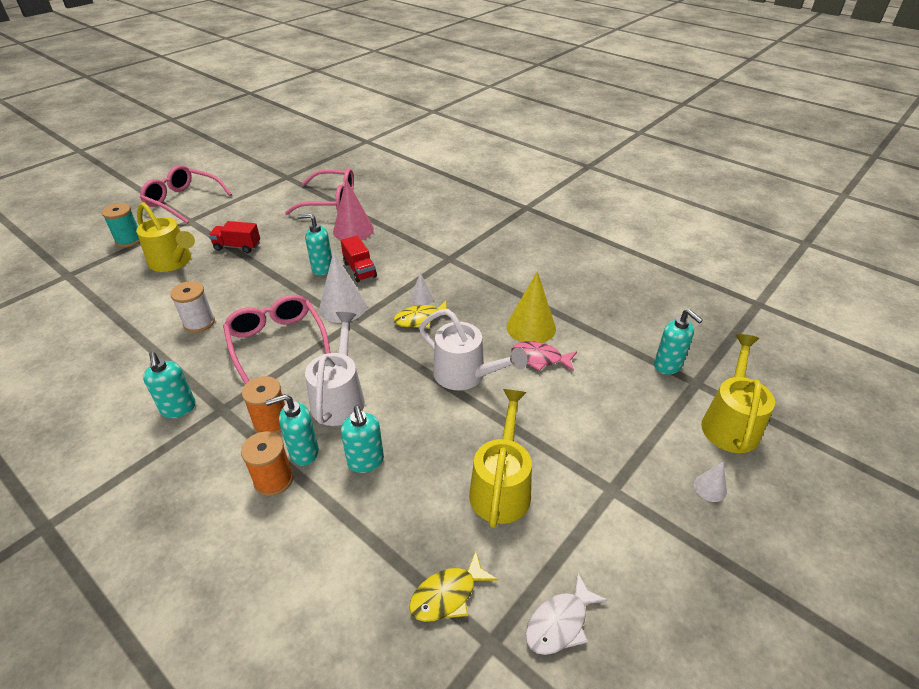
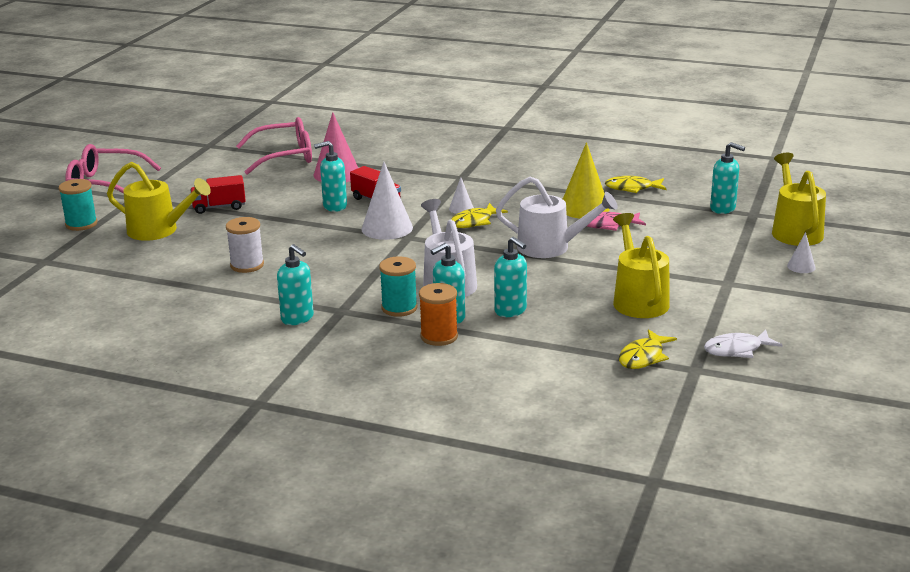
camera: 20 degrees left, 15 degrees down
(271, 422) = (399, 308): orange spool -> turquoise spool
(277, 342) = (346, 262): pink glasses -> none
(560, 622) = (737, 350): white fish -> white fish turned 45 degrees clockwise
(592, 311) = (632, 188): none -> yellow fish

